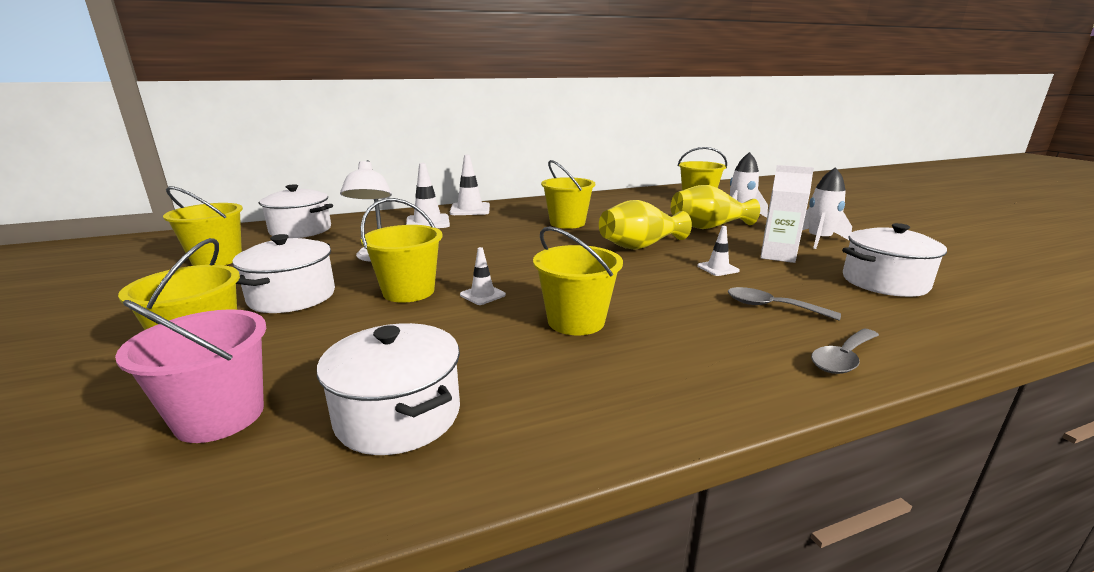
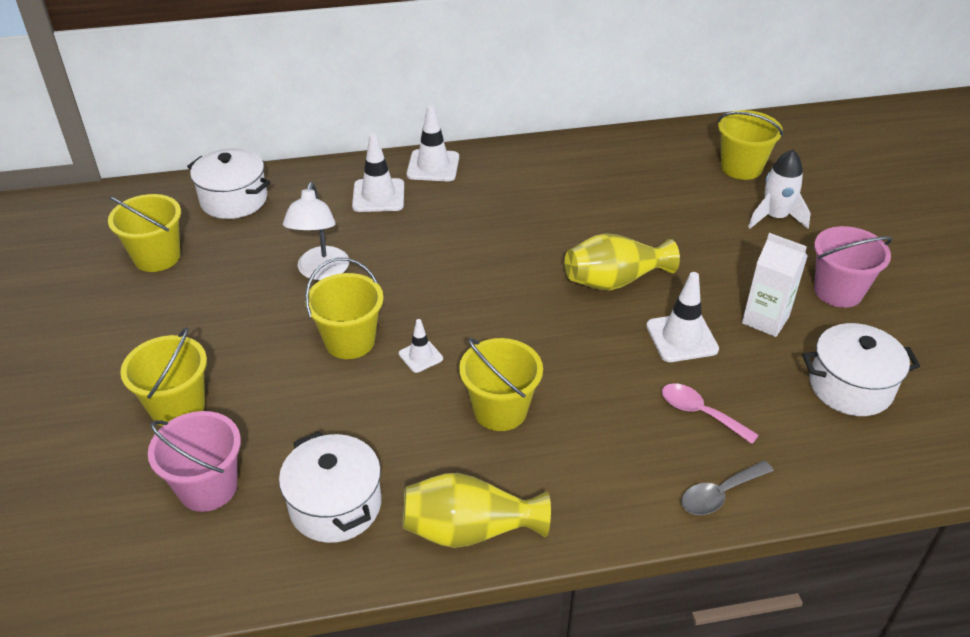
camera: 10 degrees right, 20 degrees up
(292, 297) = (240, 336): white pot -> none
(567, 223) = (546, 215): yellow bucket -> none
(708, 227) = (718, 244): yellow vase -> yellow vase (469, 530)
(718, 268) = (681, 338): white traffic cone -> white traffic cone, size x1.72
(771, 307) = (700, 413): grey spoon -> pink spoon
(818, 240) = (838, 291): white rocket -> pink bucket

